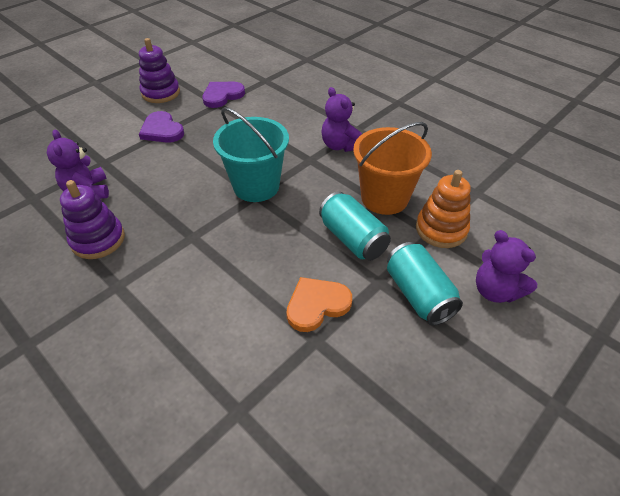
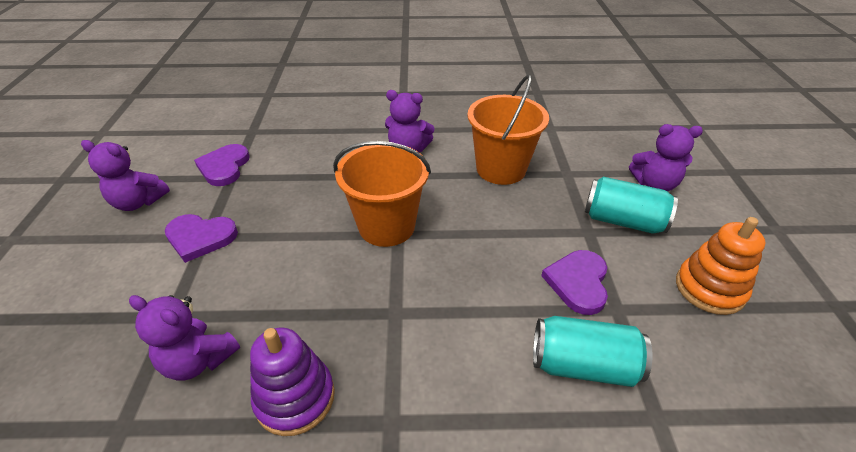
camera: 45 degrees left, 5 degrees down
(161, 93) = (138, 202): purple stacking toy -> purple teddy bear
(256, 186) = (386, 226): turquoise bucket -> orange bucket
(317, 305) = (578, 282): orange heart -> purple heart
(352, 239) = (526, 214): turquoise can -> turquoise can (583, 365)
(441, 229) = (568, 167): orange stacking toy -> orange stacking toy (709, 289)

